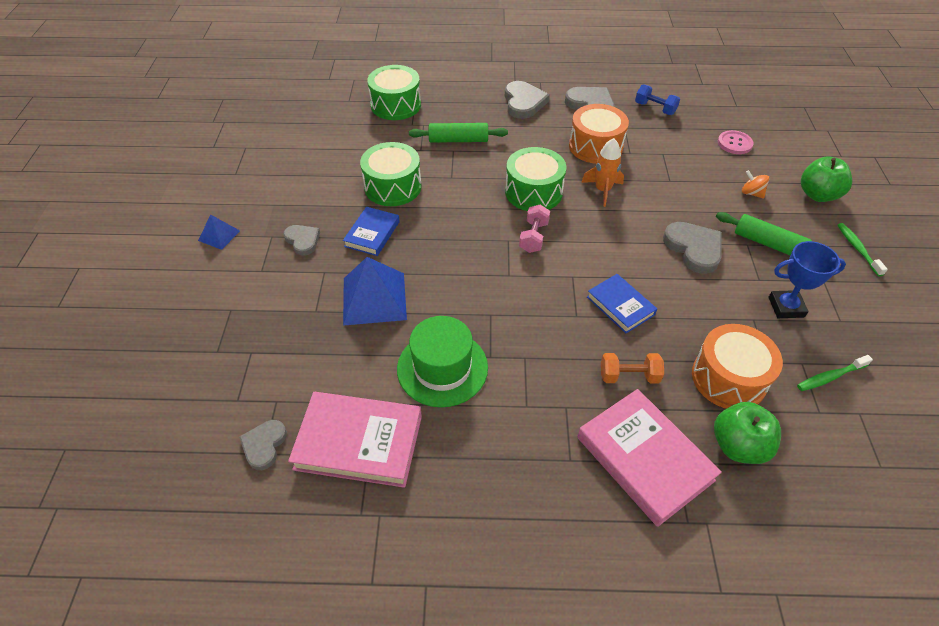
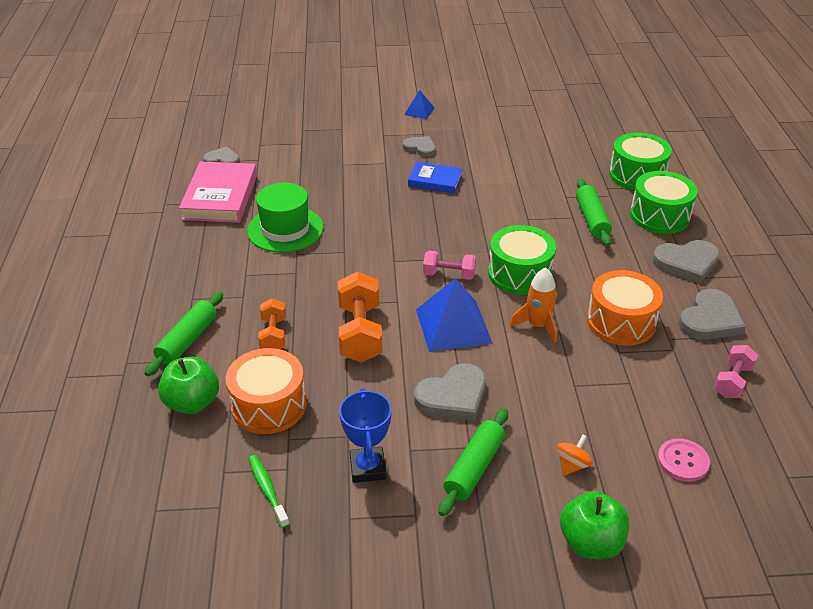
camera: 85 degrees right, 10 degrees down
(302, 240) = (420, 148): grey heart -> grey heart turned 105 degrees counterclockwise
(374, 298) = (358, 189): blue pyramid -> blue pyramid (453, 325)
(393, 187) = (502, 185): green drum -> green drum (660, 216)
(620, 306) = (360, 333): blue book -> orange dumbbell
(644, 459) = (187, 340): pink book -> green rolling pin
(655, 108) = (732, 381): blue dumbbell -> pink dumbbell
(857, 249) = (482, 567): green toothbrush -> none

